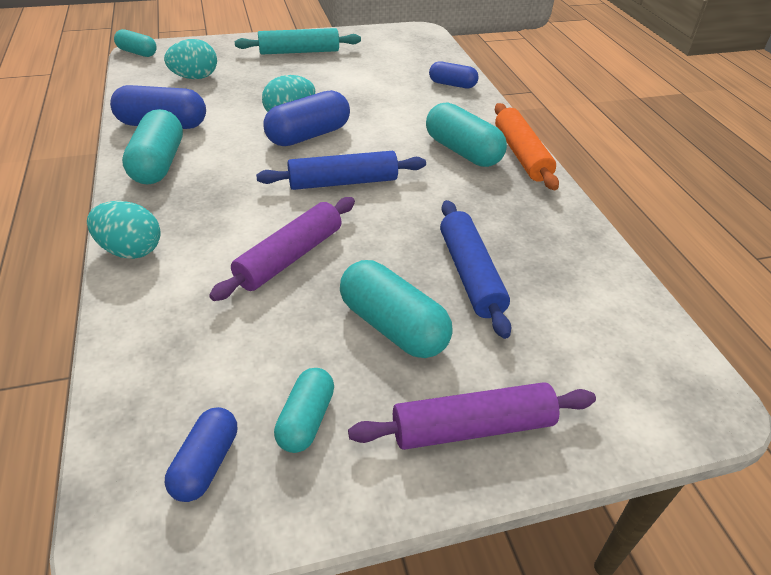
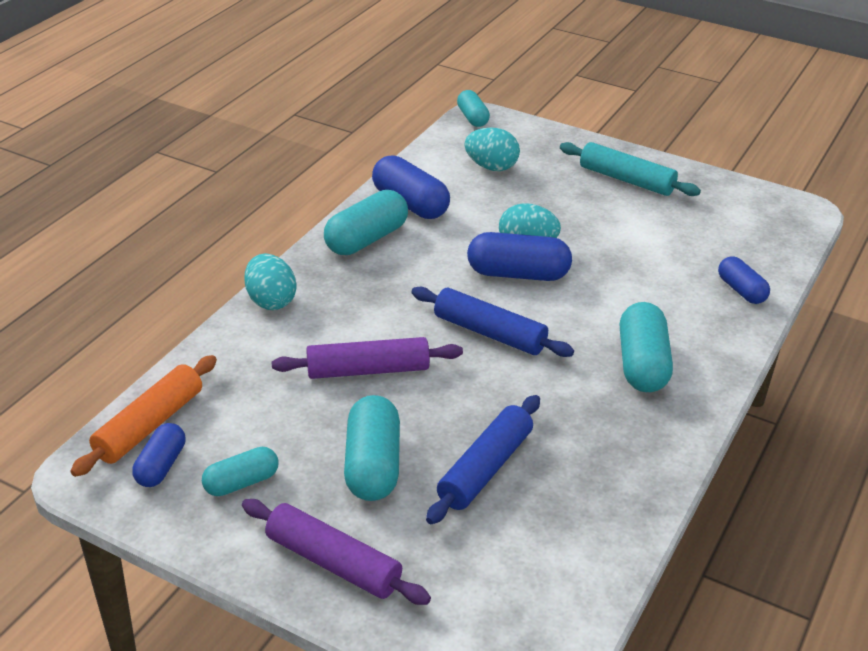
camera: 45 degrees right, 5 degrees down
(206, 464) = (161, 466): blue capsule -> blue capsule turned 45 degrees counterclockwise
(521, 154) = (700, 400): orange rolling pin -> orange rolling pin (150, 425)

